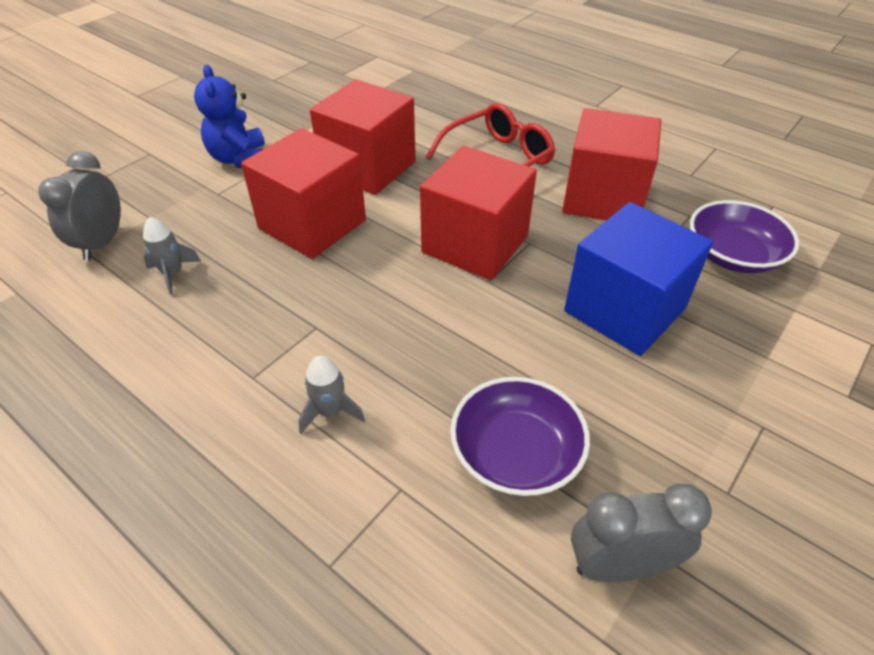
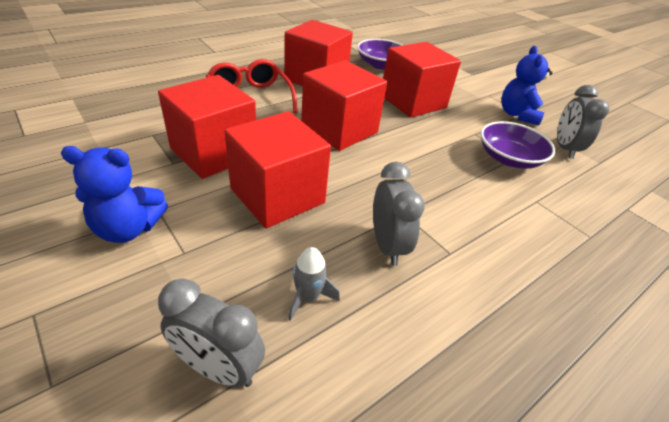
camera: 80 degrees left, 5 degrees down
(253, 319) = (387, 245): none -> grey clock
(330, 412) = (483, 218): grey rocket -> none
(624, 310) = (413, 101): blue cube -> red cube
(711, 478) = (517, 115): none -> blue teddy bear

